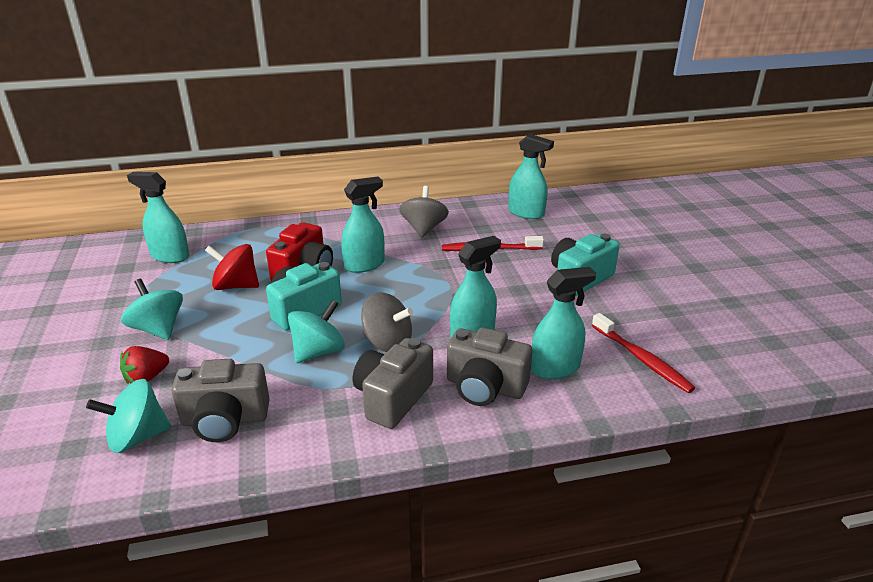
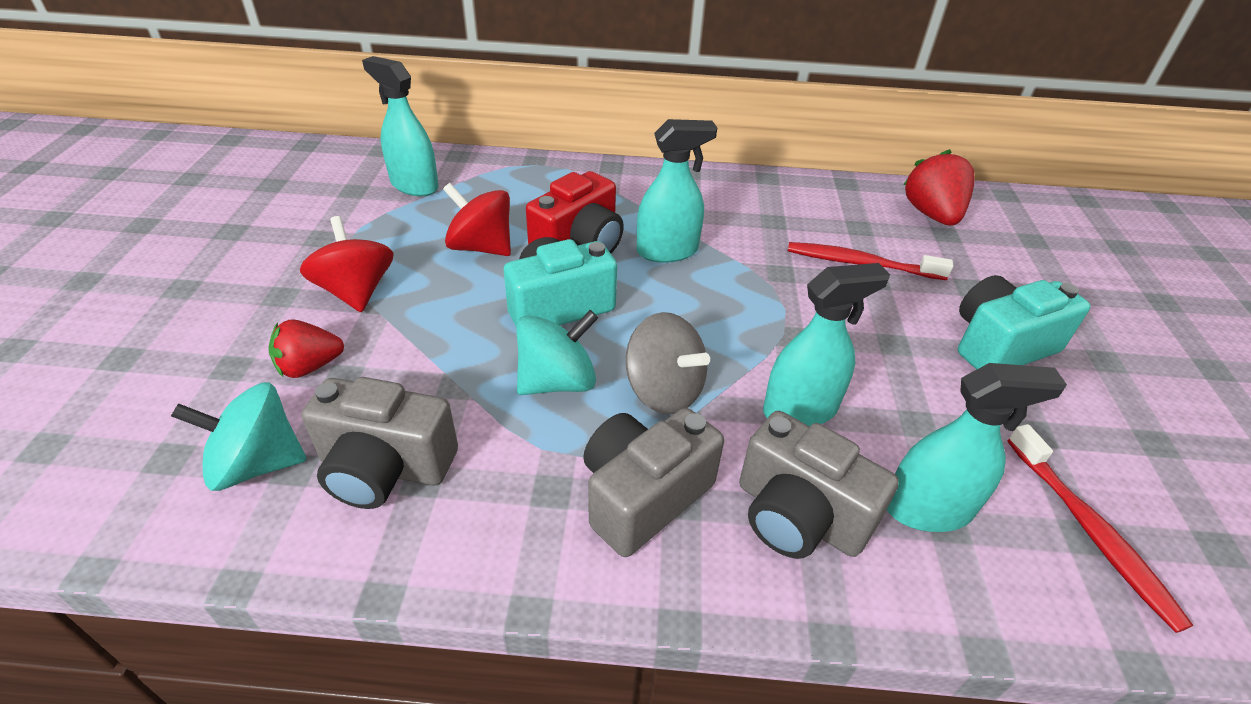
camera: 15 degrees right, 10 degrees up
(158, 329) = (356, 291): turquoise spinning top -> red spinning top
(424, 228) = (769, 210): grey spinning top -> none
(526, 213) = (931, 214): turquoise spray bottle -> red strawberry

